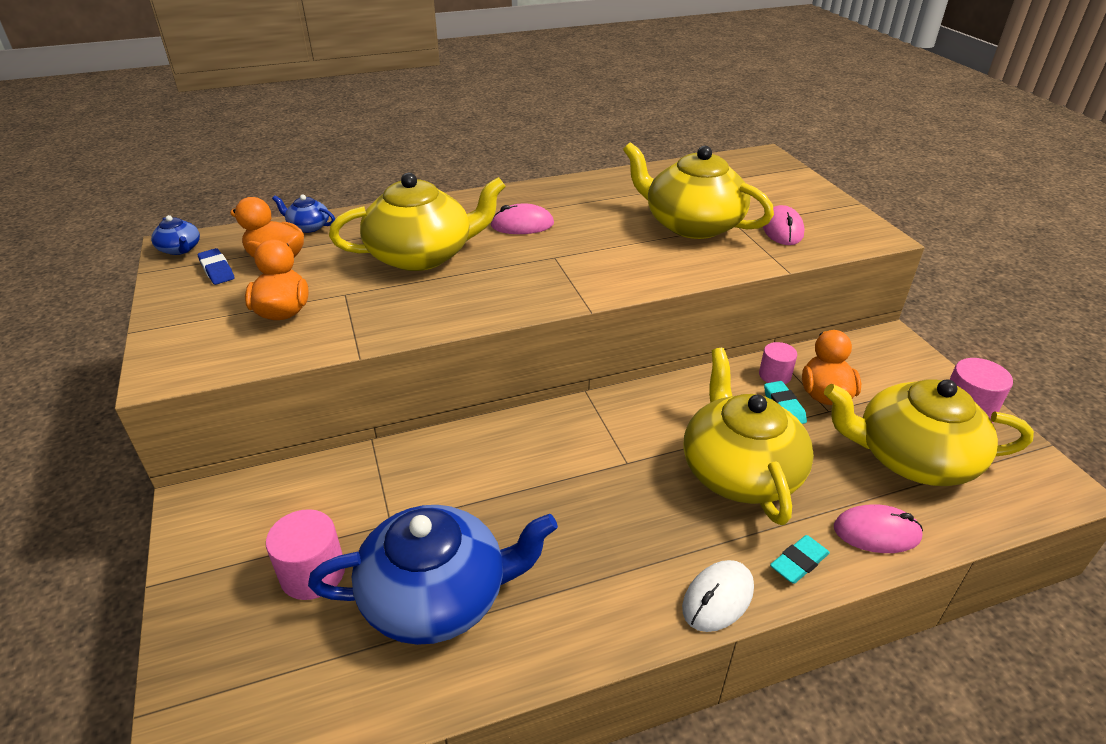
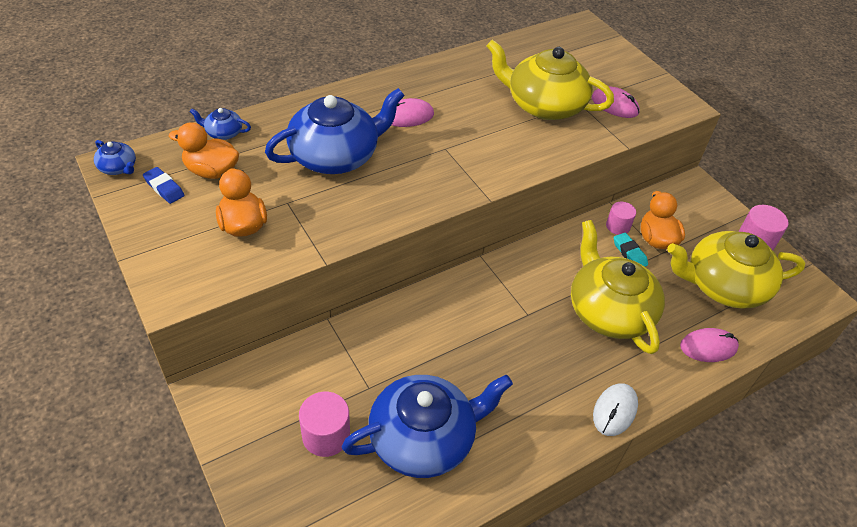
camera: 15 degrees left, 10 degrees up
(422, 255) = (335, 156): yellow teapot -> blue teapot
(782, 230) = (614, 105): pink mouse -> pink mouse turned 45 degrees counterclockwise
(799, 562) = (662, 377): turquoise eraser -> none

